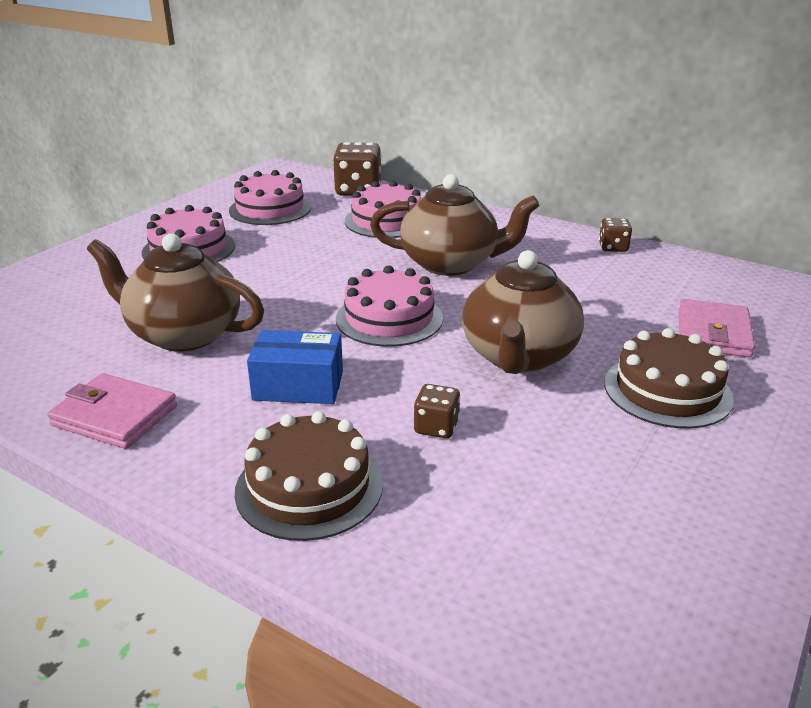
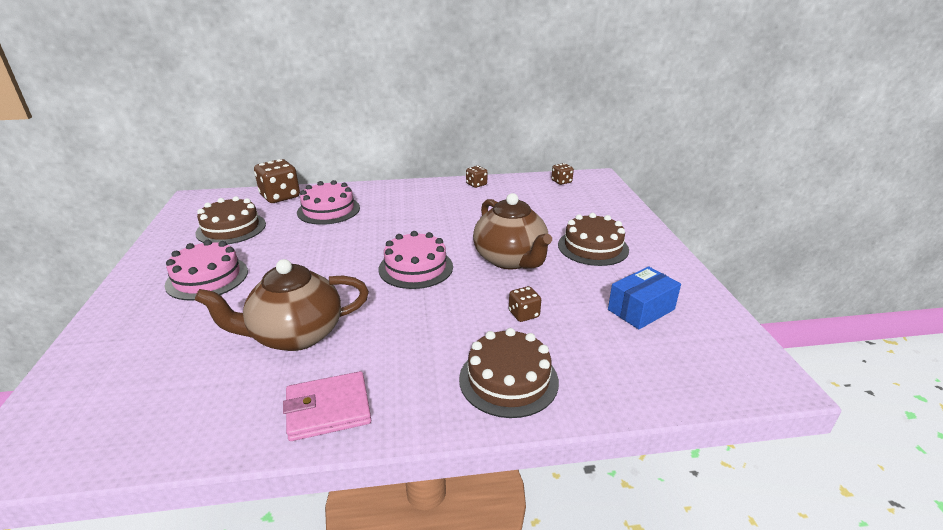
camera: 40 degrees left, 0 degrees up
(270, 209) = (231, 228): pink cake -> brown cake
(298, 386) = (420, 329): blue box -> blue box (641, 309)
(451, 264) = (405, 223): brown teapot -> none
(713, 333) = (574, 212): pink wallet -> none
(758, 284) = (561, 181): none -> brown dice

